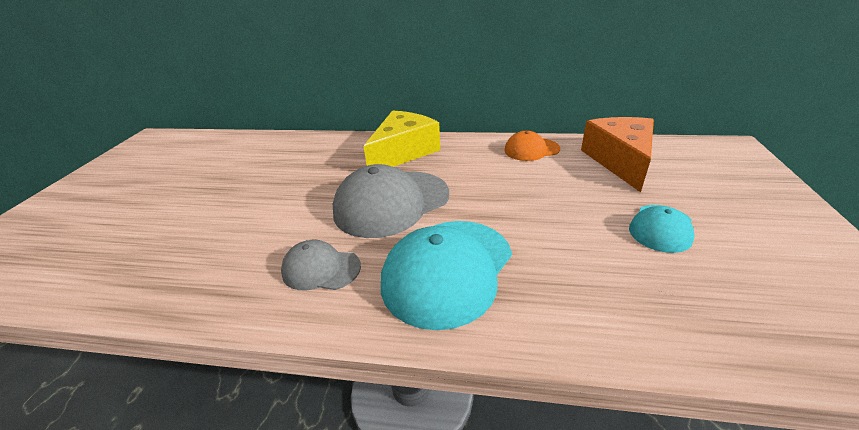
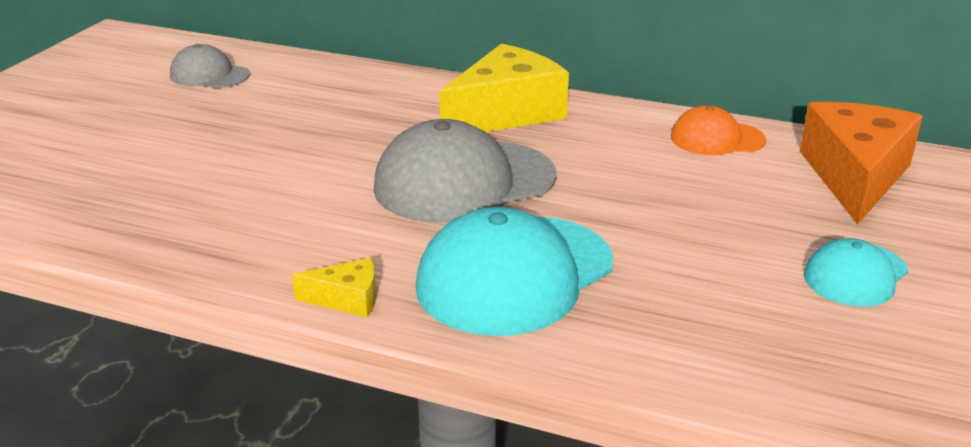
camera: 10 degrees right, 5 degrees down
(321, 269) = (343, 246): grey cap -> grey cap (209, 75)
(333, 316) = (347, 299): none -> yellow cheese

